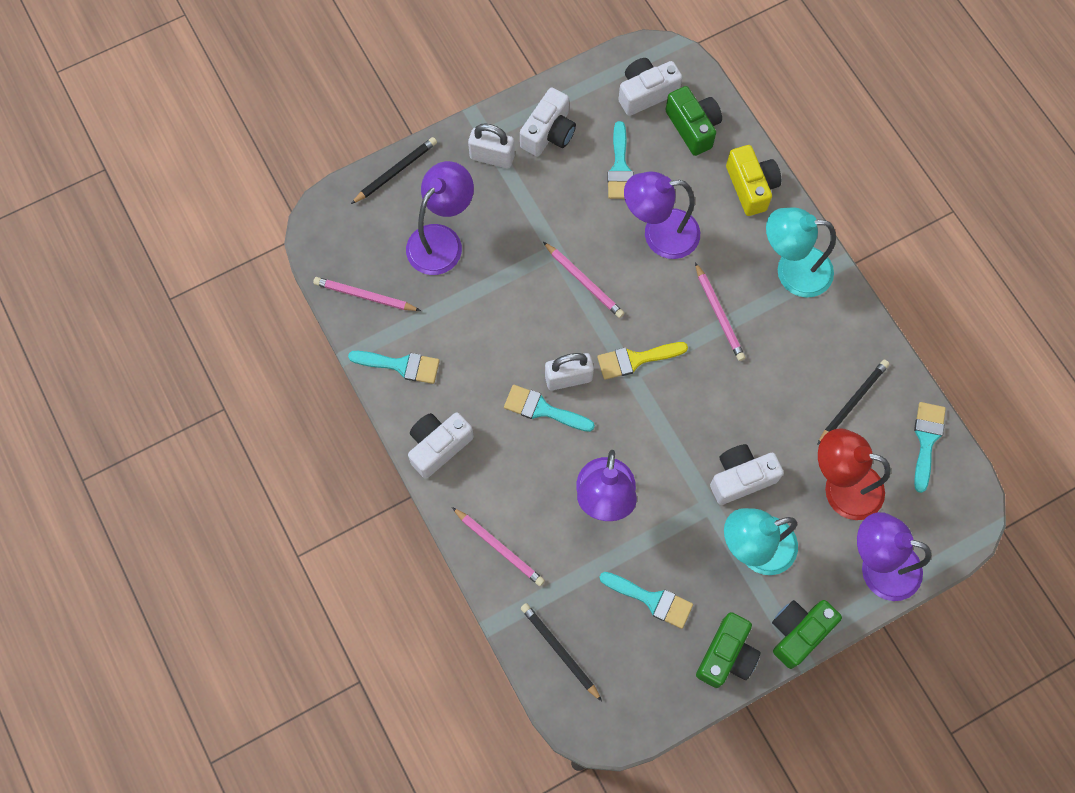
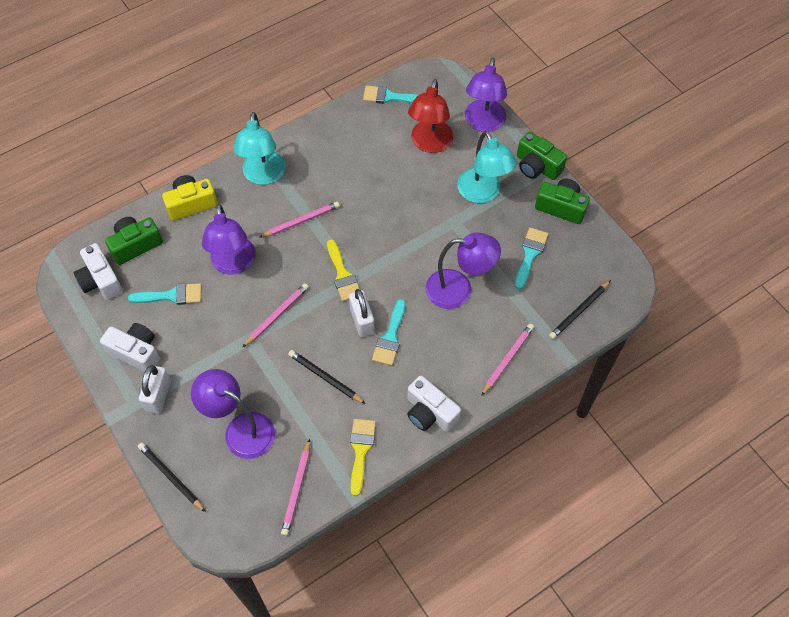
camera: 95 degrees left, 10 degrees down
(401, 365) = (361, 450): turquoise brush -> yellow brush
(741, 478) = (430, 203): white camera -> none
(853, 401) = (365, 138): black pencil -> black pencil (325, 377)

